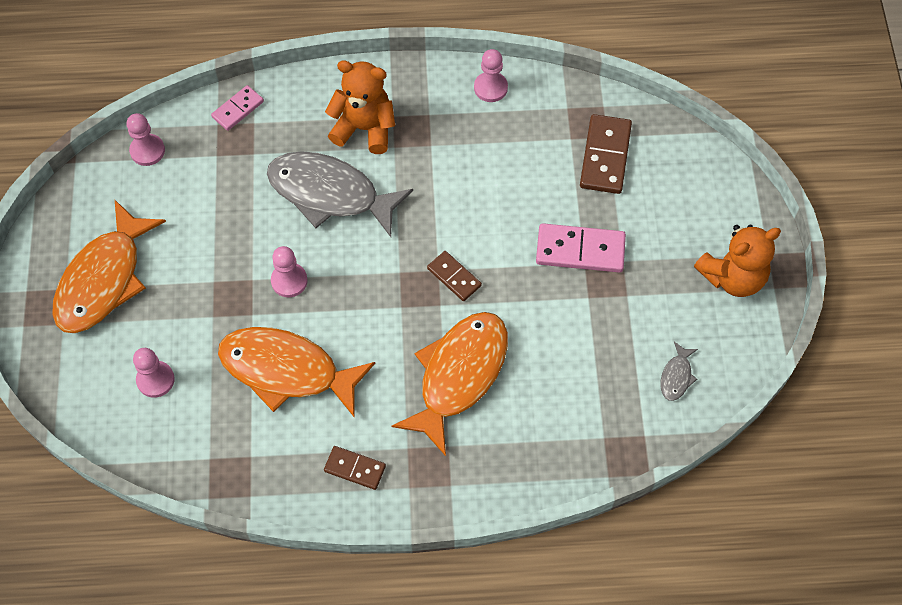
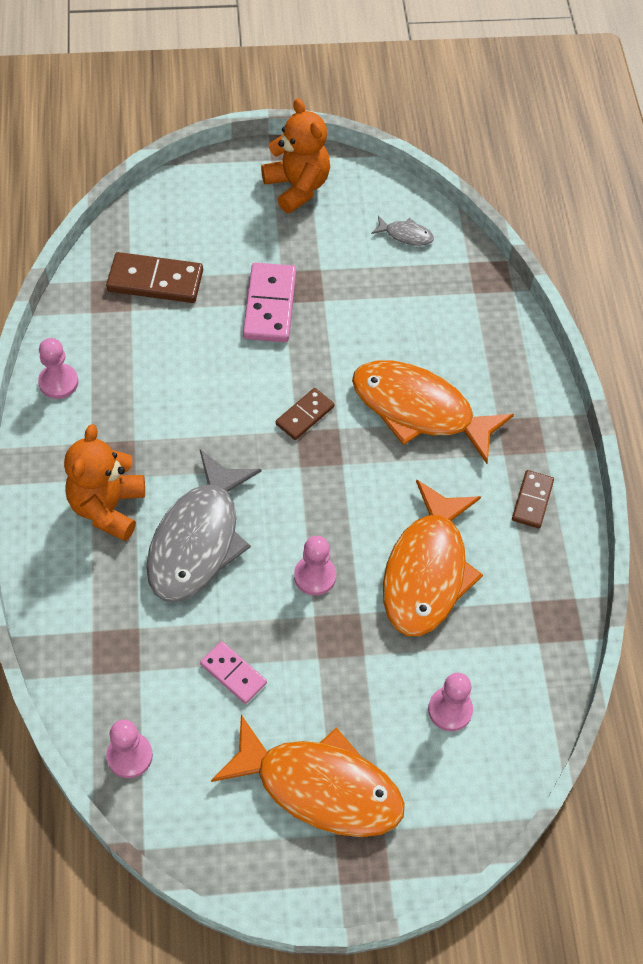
camera: 95 degrees left, 5 degrees down
(238, 109) = (71, 651): pink domino -> pink domino (233, 674)

